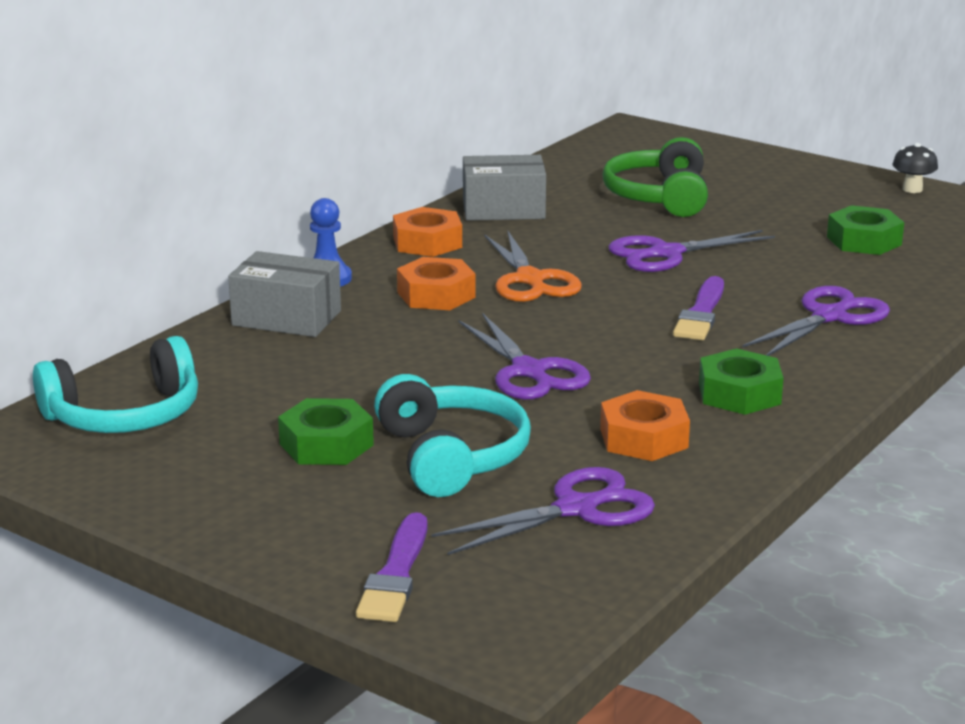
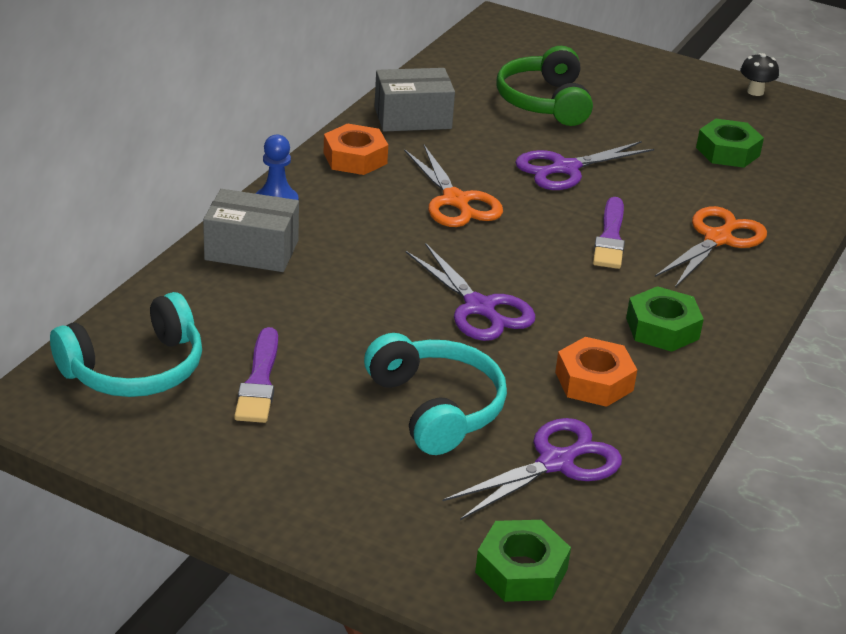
camera: 10 degrees left, 10 degrees up
(326, 444) = (324, 397): green nut -> green nut (521, 571)
(396, 574) = (420, 543): purple brush -> purple brush (259, 381)
(436, 295) = (378, 220): orange nut -> none
(829, 316) = (717, 239): purple scissors -> orange scissors

